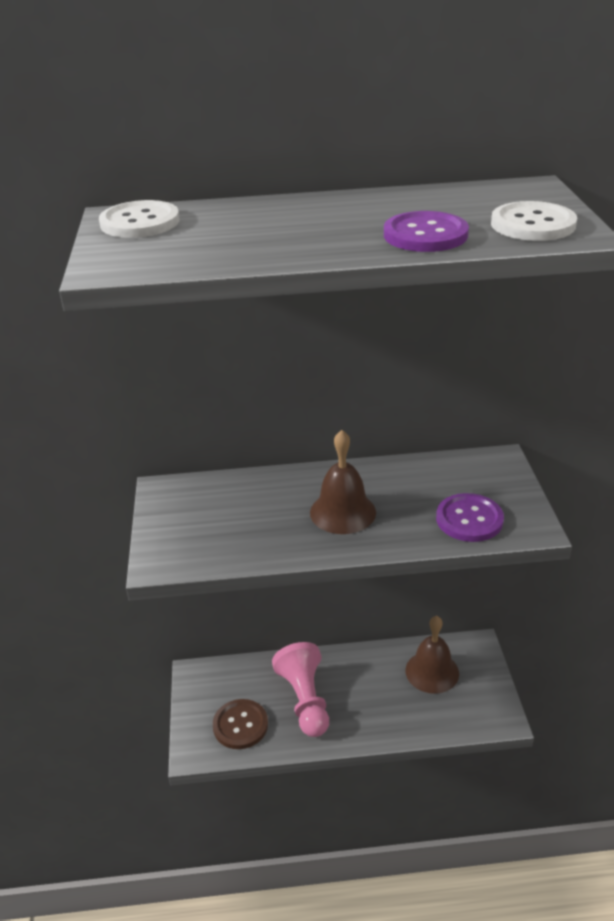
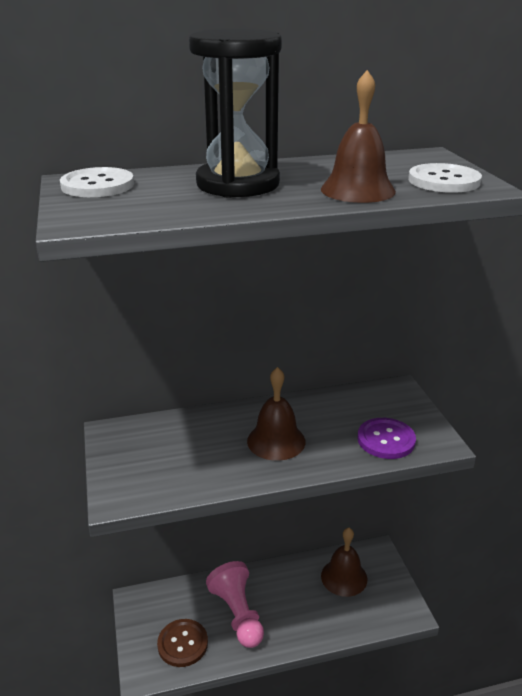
camera: 10 degrees left, 5 degrees down
(292, 224) = (238, 184): none -> black hourglass
(425, 235) = (358, 190): purple button -> brown bell

